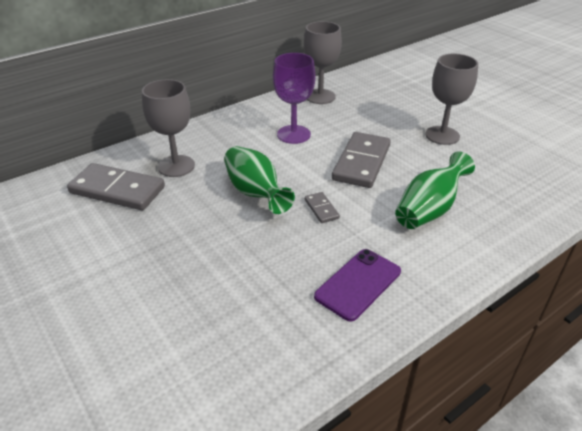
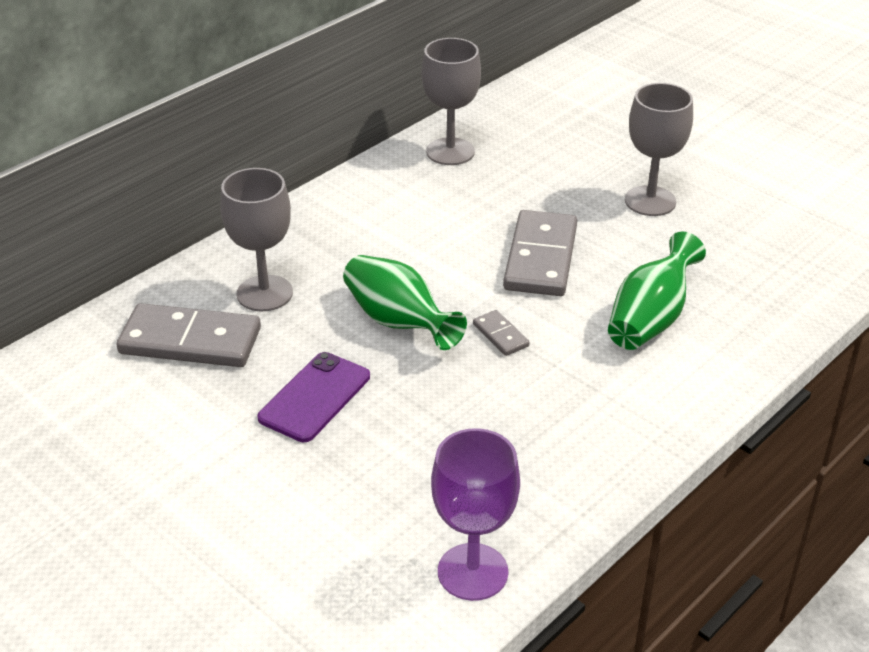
camera: 10 degrees left, 0 degrees up
(293, 134) = (427, 222): purple goblet -> purple goblet (472, 572)
(358, 284) = (576, 432): purple phone -> purple phone (315, 397)

